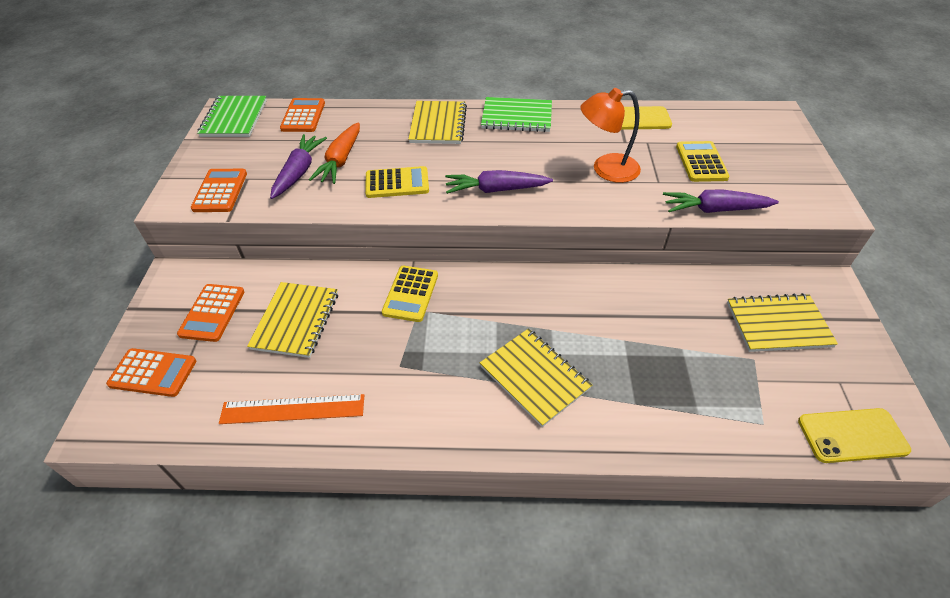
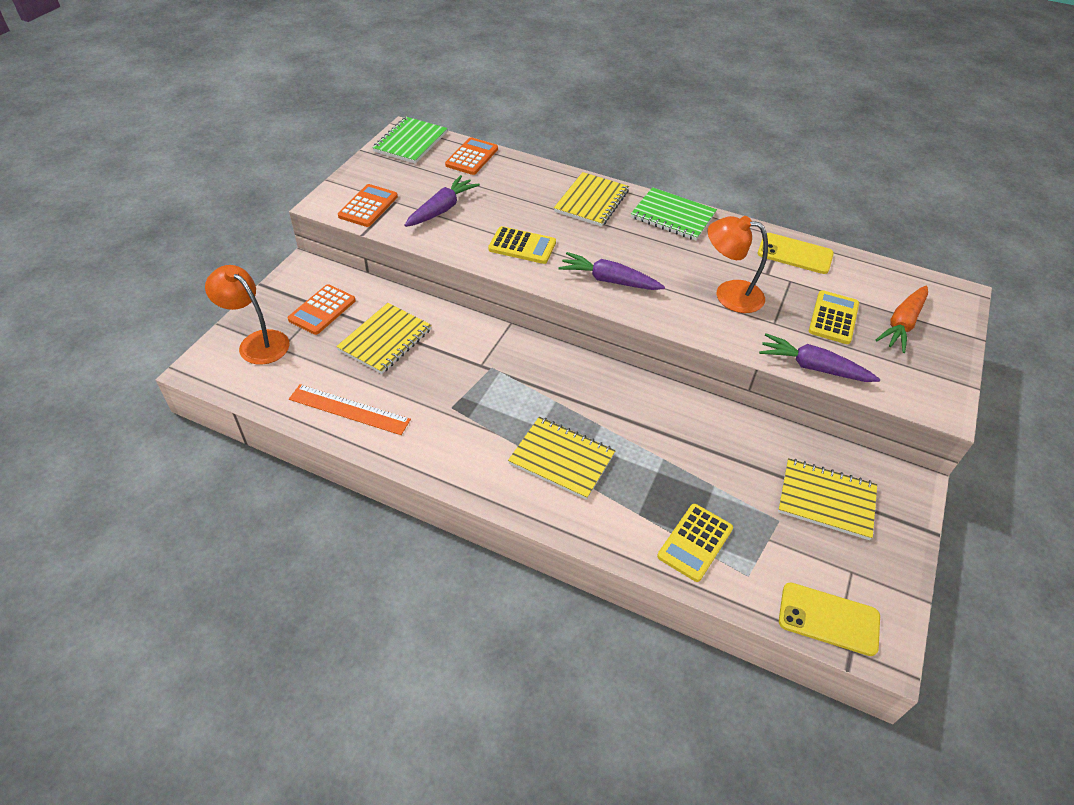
camera: 20 degrees right, 0 degrees up
(153, 373) = (257, 342): orange calculator -> orange lamp
(341, 160) = (483, 209): orange carrot -> orange carrot (902, 324)
(410, 294) = (493, 351): yellow calculator -> yellow calculator (695, 542)
(534, 377) = (561, 459): yellow notebook -> yellow notebook turned 45 degrees counterclockwise

